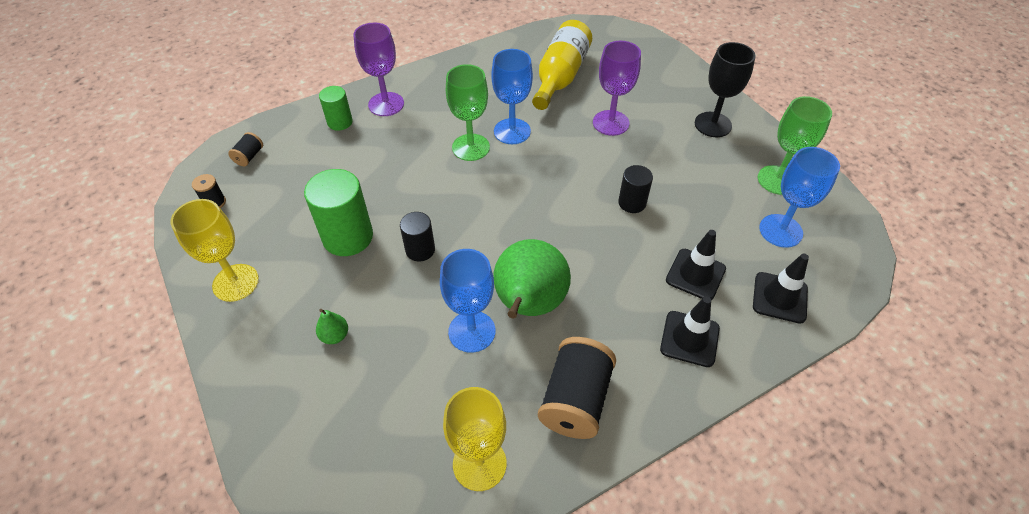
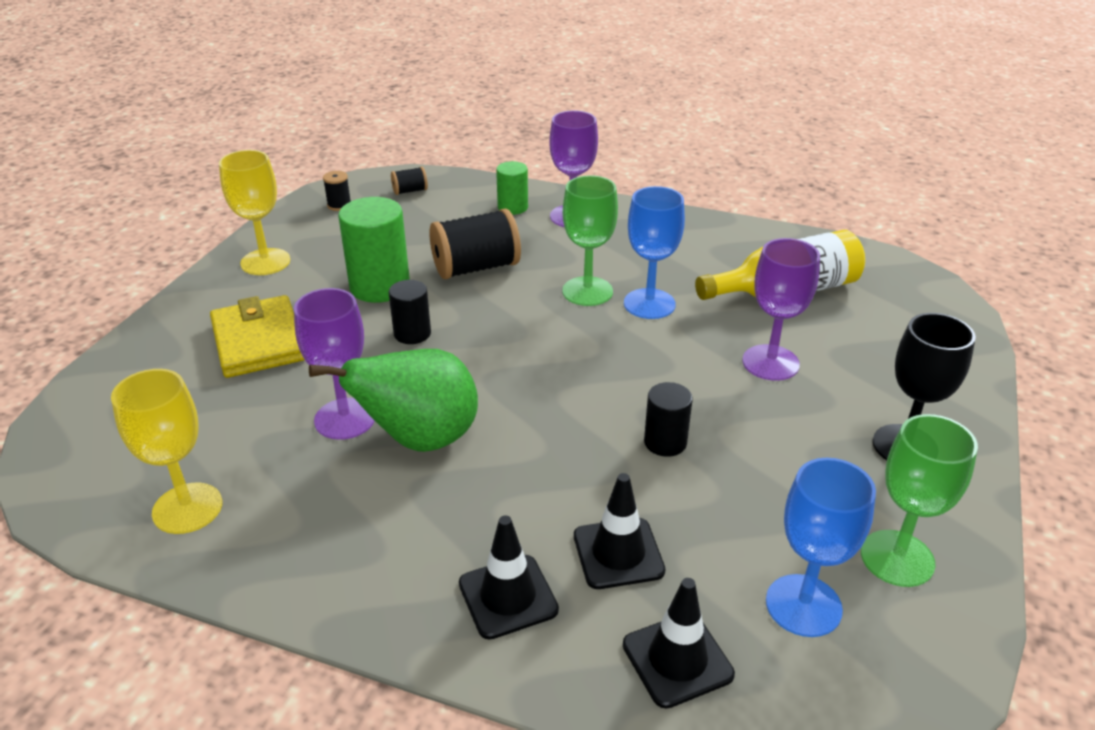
camera: 50 degrees right, 15 degrees down
(335, 336) = (259, 341): green pear -> yellow wallet
(472, 331) = (345, 419): blue goblet -> purple goblet
(575, 400) = (325, 539): black spool -> black spool (476, 268)

